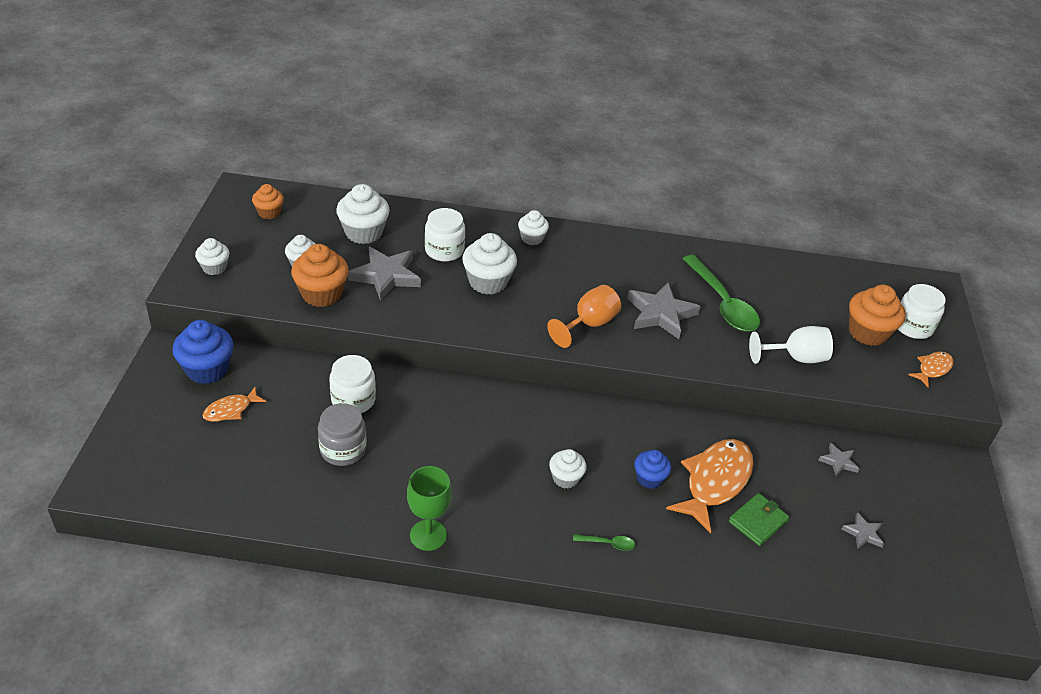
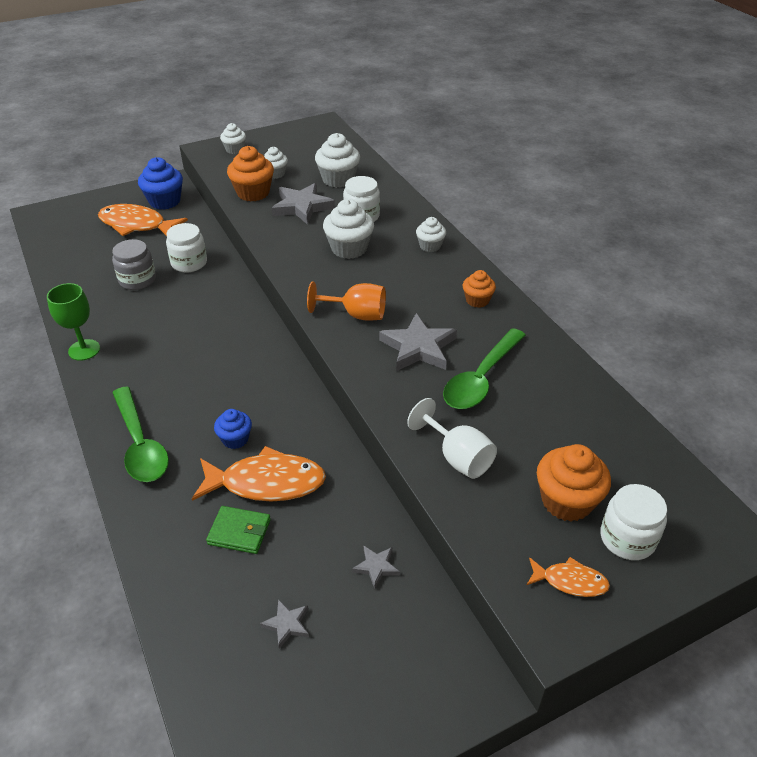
camera: 60 degrees right, 0 degrees up
(231, 410) = (136, 225): orange fish -> orange fish, size x1.92
(269, 212) = (313, 141): orange cupcake -> orange cupcake (477, 300)
(565, 478) = (195, 391): white cupcake -> none
(608, 544) = (140, 444): green spoon -> green spoon, size x2.44

